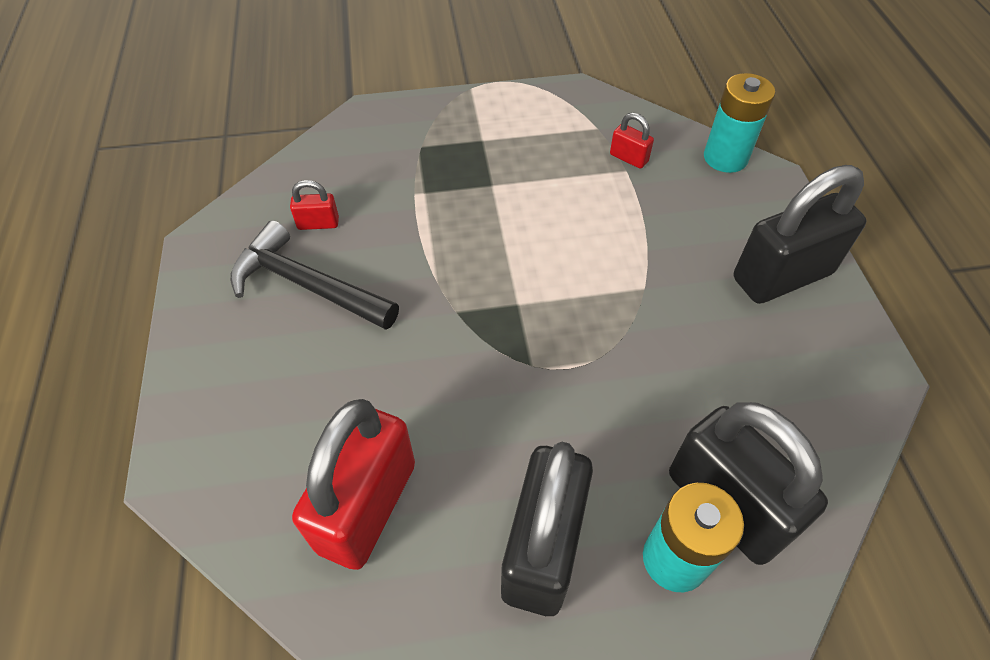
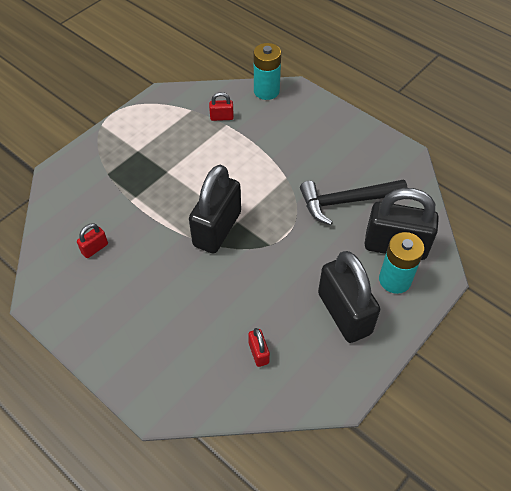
camera: 40 degrees left, 0 degrees up
(307, 285) = (124, 282): black hammer -> black hammer (346, 201)
(367, 506) = (258, 353): red padlock -> red padlock, size x0.43
(782, 276) = (338, 135): black padlock -> black padlock (217, 229)

